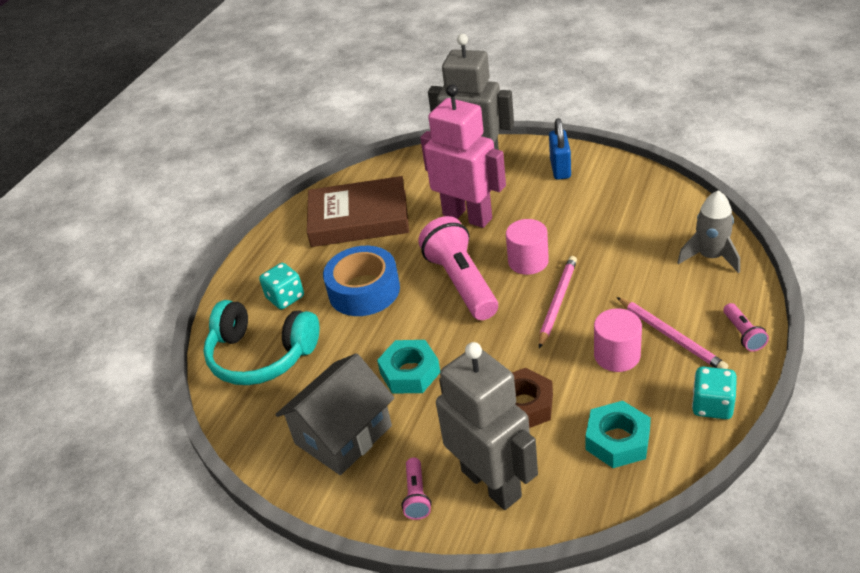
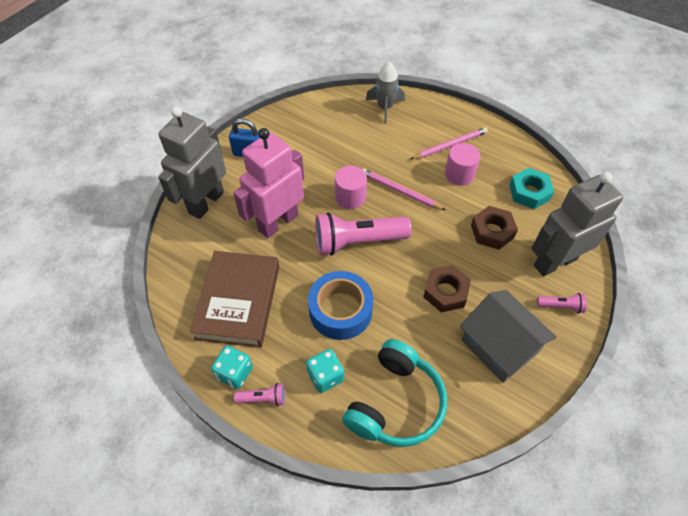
camera: 85 degrees left, 15 degrees up
(410, 372) = (445, 292): turquoise nut -> brown nut
(712, 405) = (510, 145): turquoise dice -> turquoise dice (234, 373)
(743, 334) = (457, 115): pink flashlight -> pink flashlight (263, 398)

